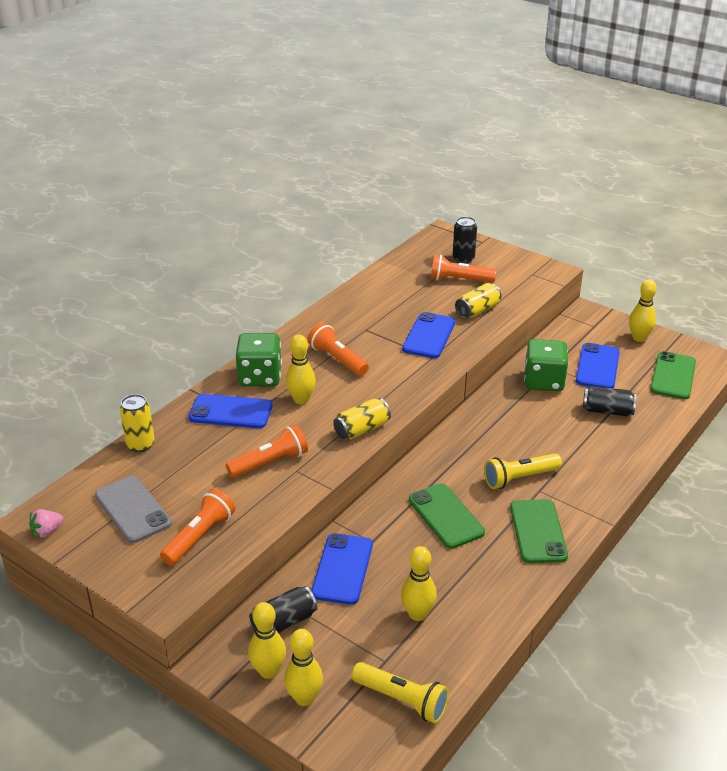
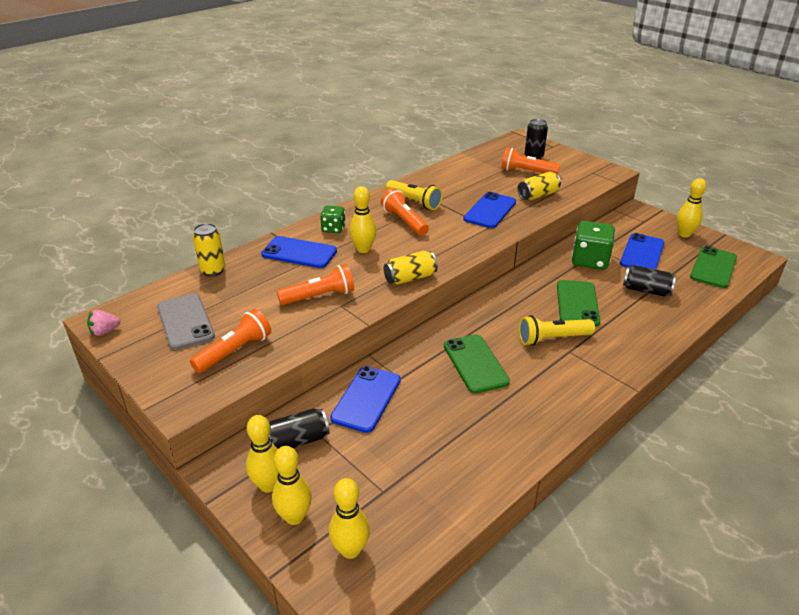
camera: 10 degrees right, 0 degrees up
(260, 377) = (333, 228): green dice -> green dice, size x0.58
(402, 700) = (390, 533): yellow flashlight -> yellow flashlight (414, 202)
(417, 614) = (427, 450): yellow bowling pin -> yellow bowling pin (350, 550)
(538, 531) = (561, 388): green phone -> green phone (577, 303)

